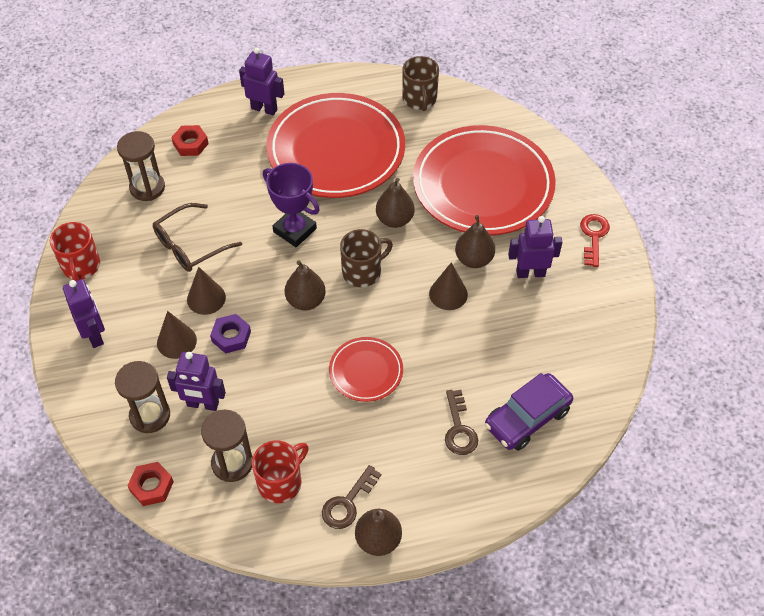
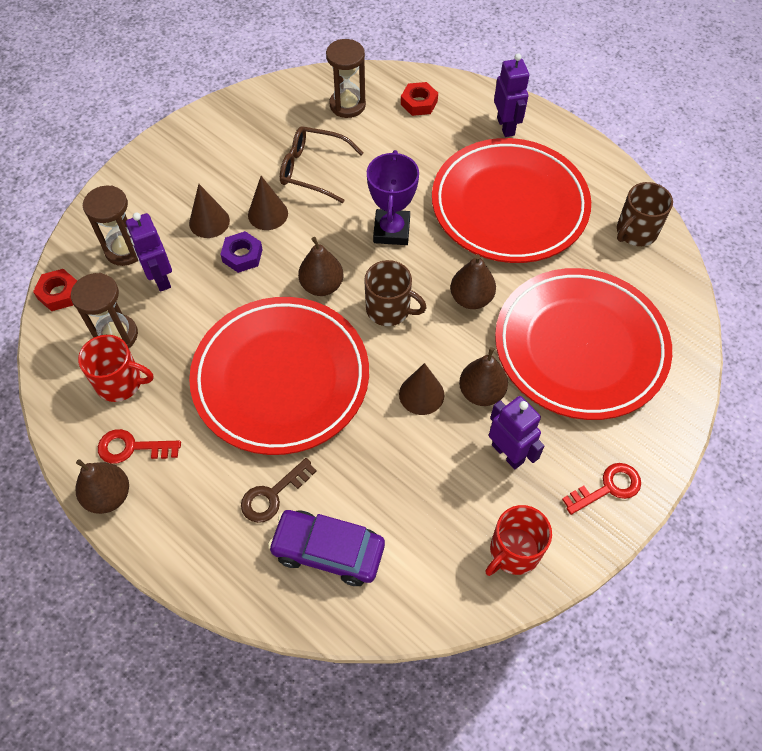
camera: 55 degrees right, 5 degrees up
(81, 266) = (234, 115): red mug -> red mug (513, 551)
(95, 335) = (176, 166): purple robot -> none
(348, 502) = (132, 448): brown key -> red key
(366, 371) = (281, 378): red plate -> red plate, size x2.15

